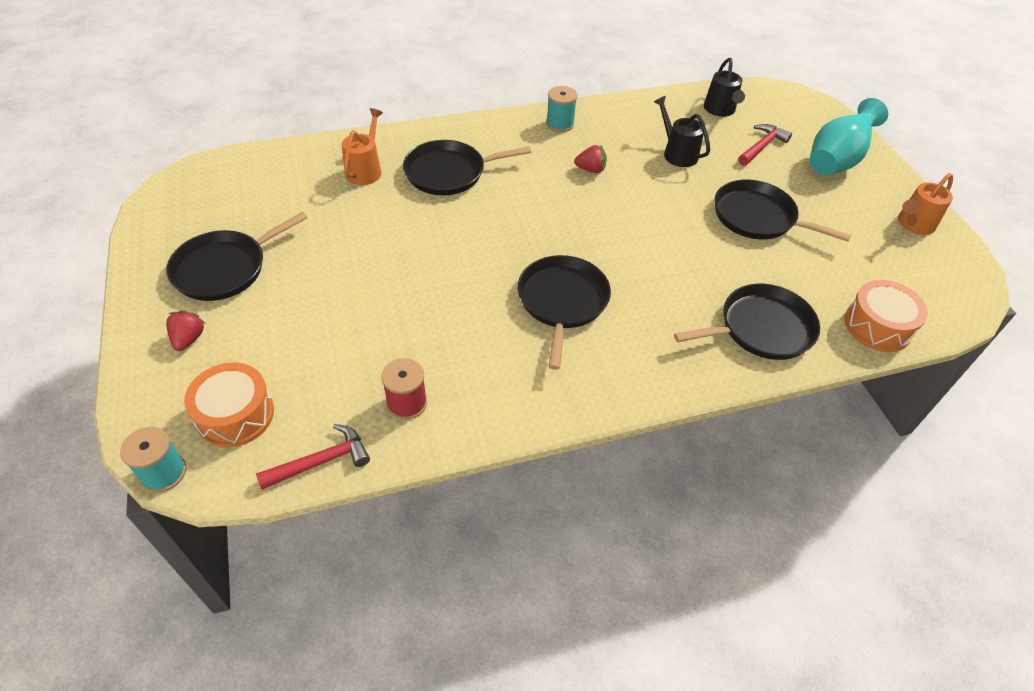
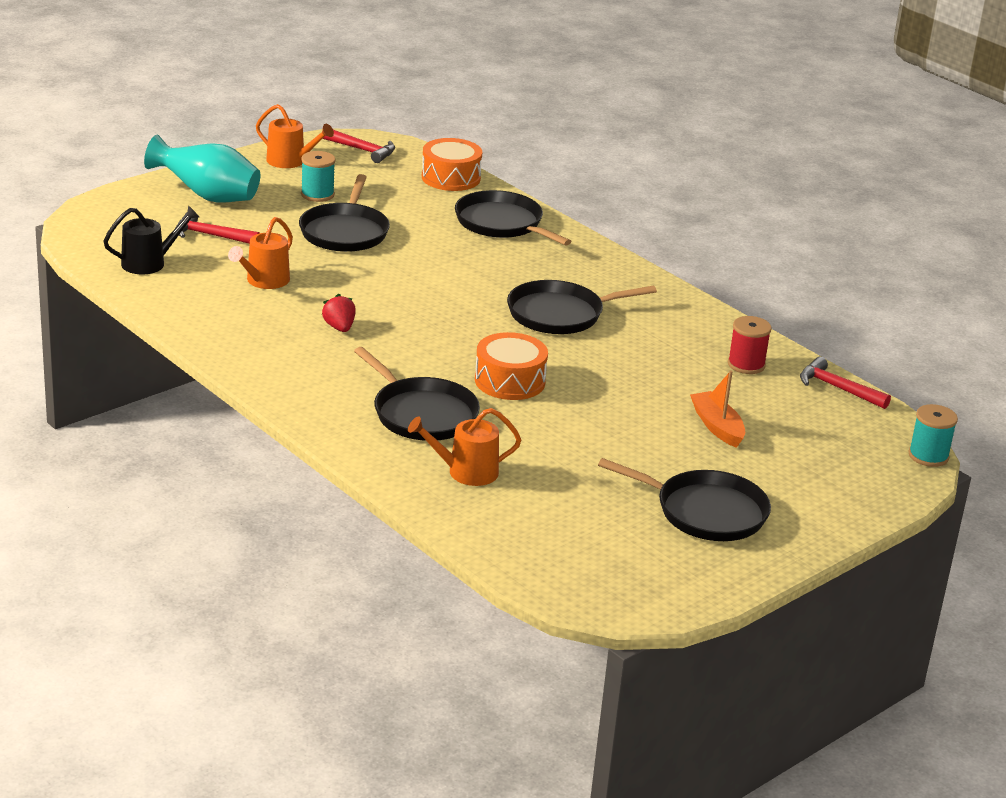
camera: 115 degrees left, 20 degrees down
(189, 339) = (806, 497): red strawberry -> none
(235, 415) = (846, 442): orange drum -> orange drum (510, 381)
(324, 329) = (717, 426): none -> orange boat
(560, 124) = (261, 360): turquoise spool -> turquoise spool (317, 194)
(677, 153) = (264, 281): black watering can -> orange watering can
(946, 280) = (362, 150): none -> red hammer

